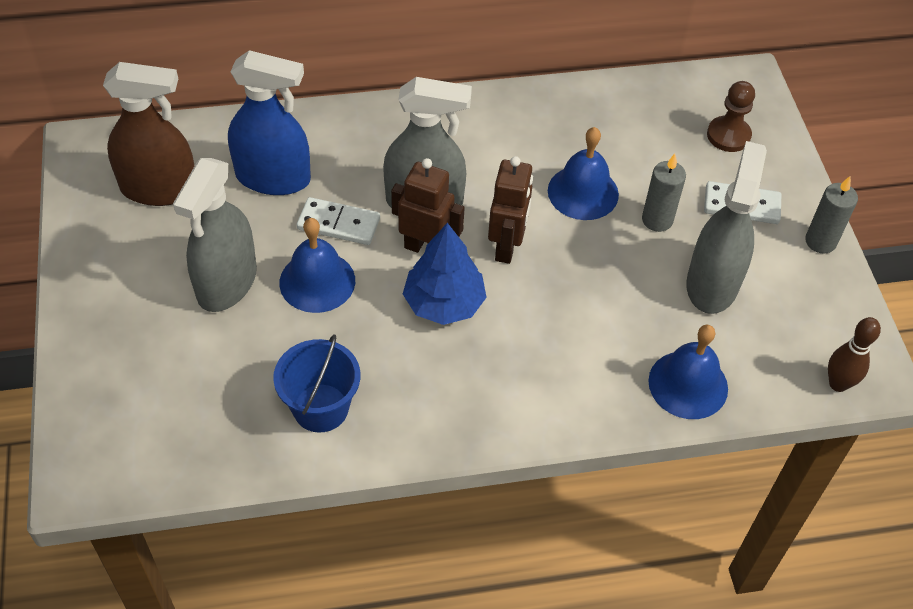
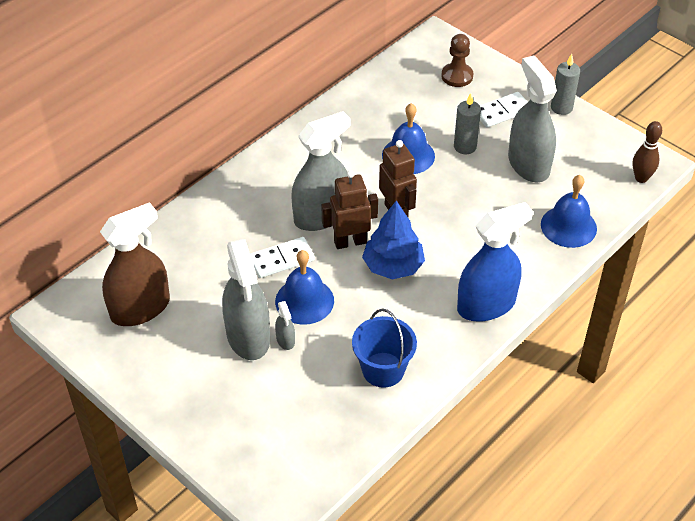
camera: 35 degrees left, 5 degrees down
(258, 310) = (285, 340): none -> grey spray bottle
(273, 178) = (210, 257): blue spray bottle -> blue spray bottle (486, 305)

